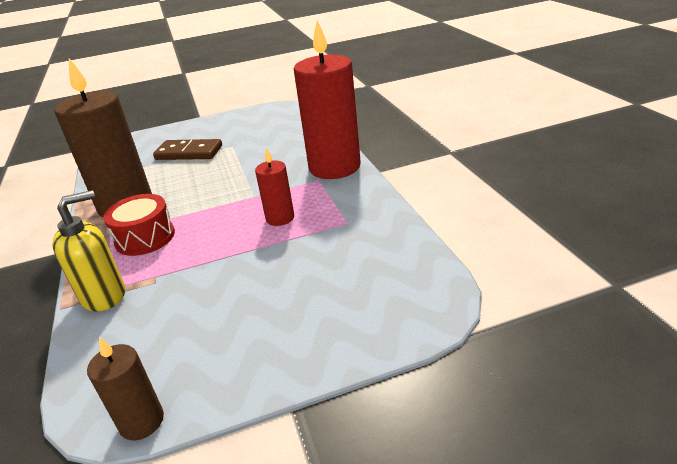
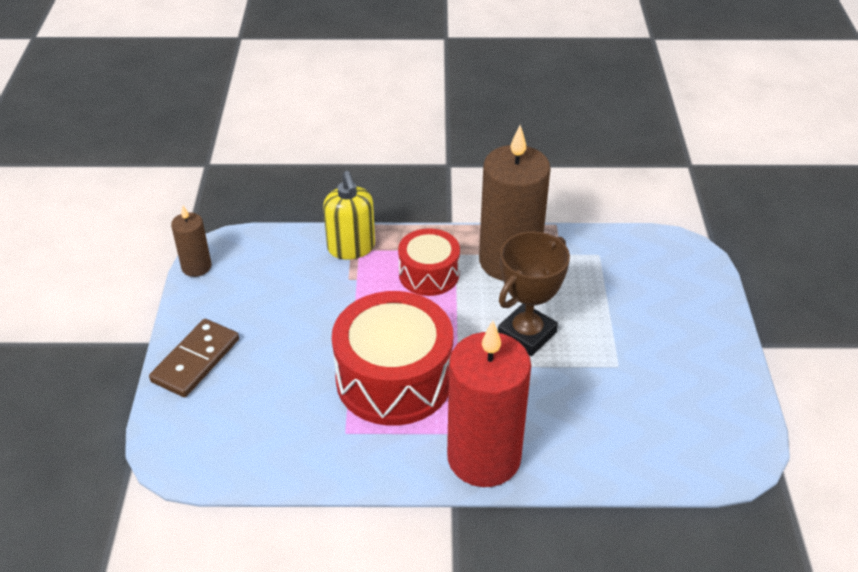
camera: 105 degrees right, 10 degrees up
(189, 153) = (621, 320): brown domino -> brown domino (195, 360)
(211, 179) = (526, 334): none -> brown trophy
(280, 218) = (394, 379): red candle -> red drum

